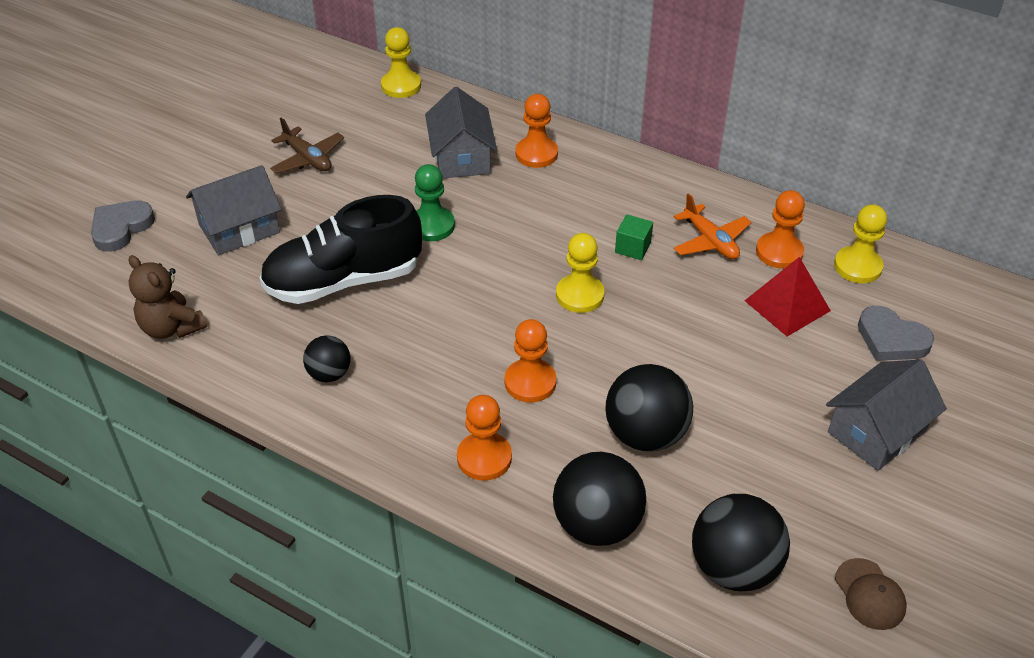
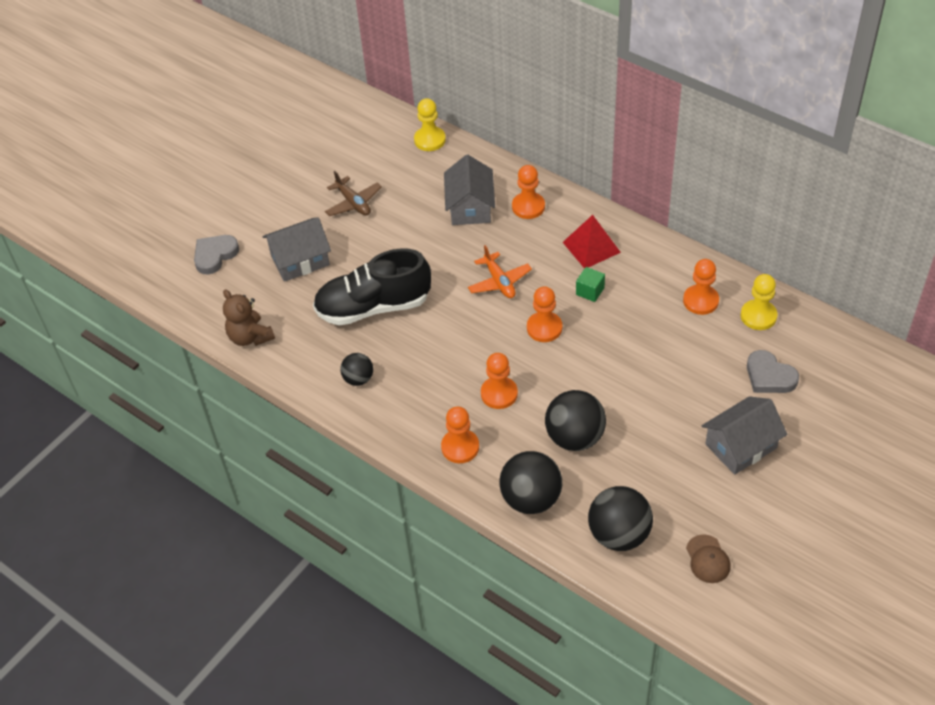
camera: 10 degrees right, 5 degrees up
(432, 226) = (442, 265): green pawn -> none
(580, 295) = (544, 328): yellow pawn -> orange pawn
(710, 241) = (650, 289): orange plane -> orange plane (499, 282)
(787, 305) = (697, 345): red pyramid -> red pyramid (591, 247)

